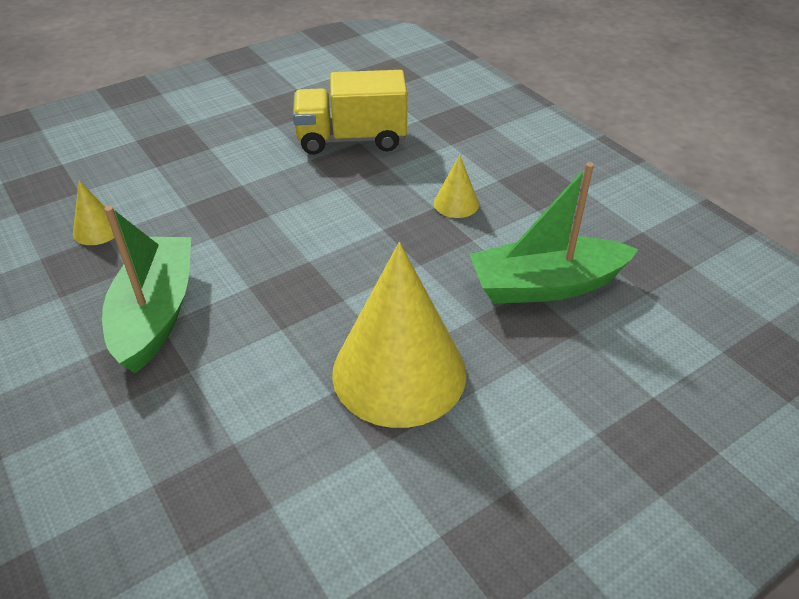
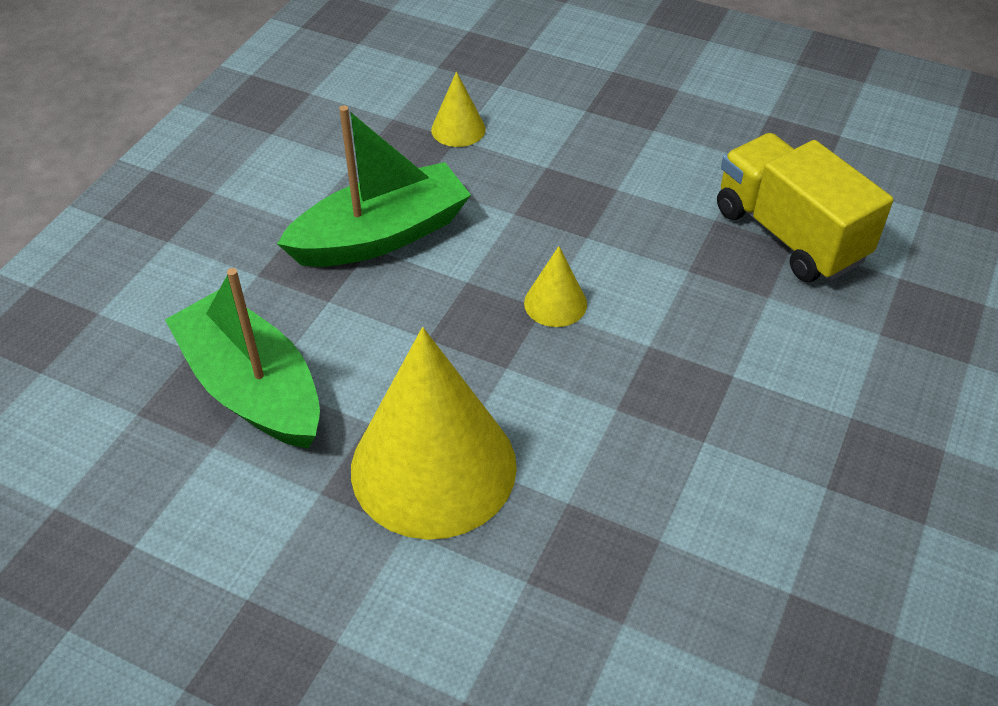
camera: 60 degrees right, 5 degrees up
(456, 203) = (759, 393): yellow cone -> yellow cone (555, 303)
(545, 285) = (680, 554): green boat -> green boat (252, 388)

